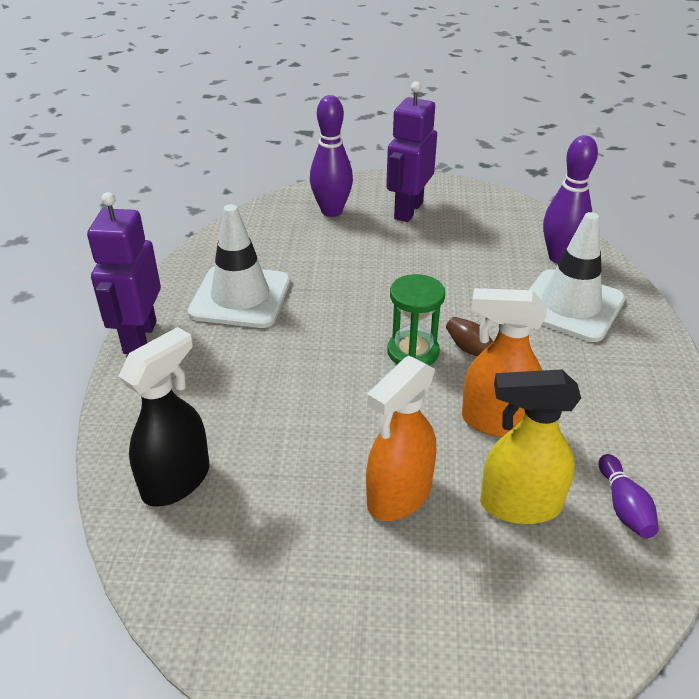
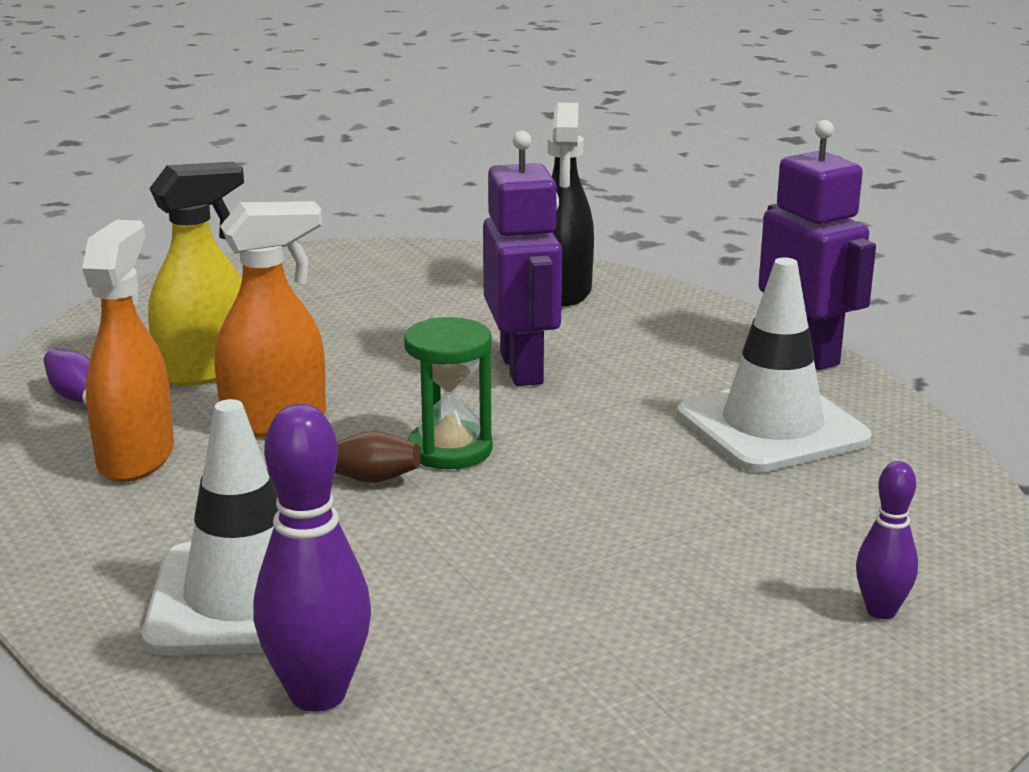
camera: 145 degrees right, 15 degrees down
(331, 211) = (881, 611): purple bowling pin -> purple bowling pin, size x0.57
(398, 496) = (339, 342): orange spray bottle -> orange spray bottle (136, 457)
(408, 210) = (743, 679): purple robot -> purple robot (522, 368)

